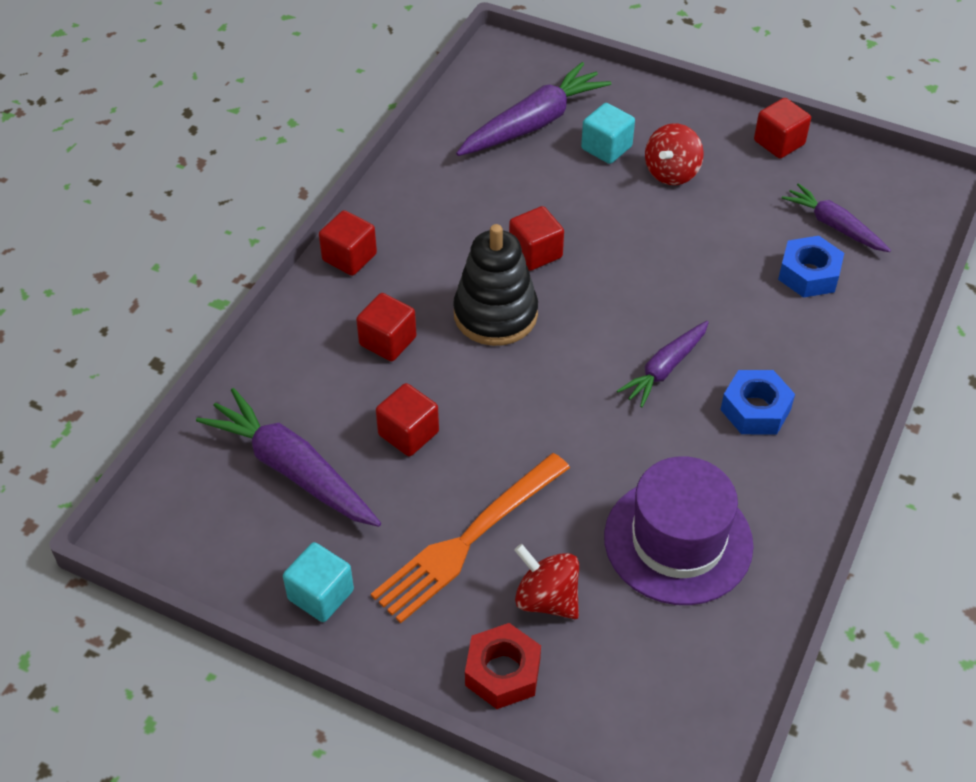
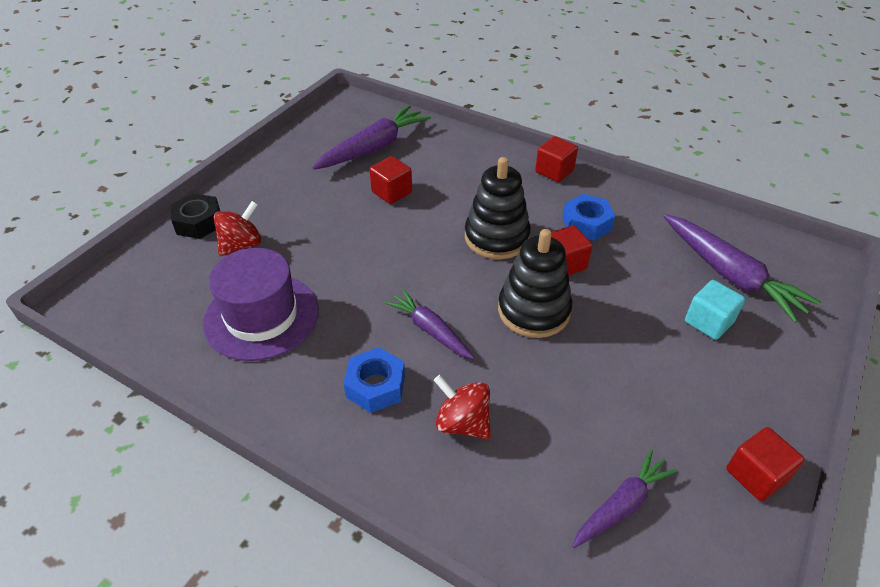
camera: 95 degrees right, 5 degrees down
(321, 595) = (282, 157): turquoise cube -> none
(388, 341) = (474, 186): red cube -> none
(466, 541) = (298, 213): orange fork -> none
(502, 672) = (199, 222): red nut -> black nut
(617, 280) = (533, 311): none -> black stacking toy
(671, 173) = (682, 367): red spinning top -> red spinning top (462, 423)
(809, 274) = (544, 463): blue nut -> blue nut (586, 224)

